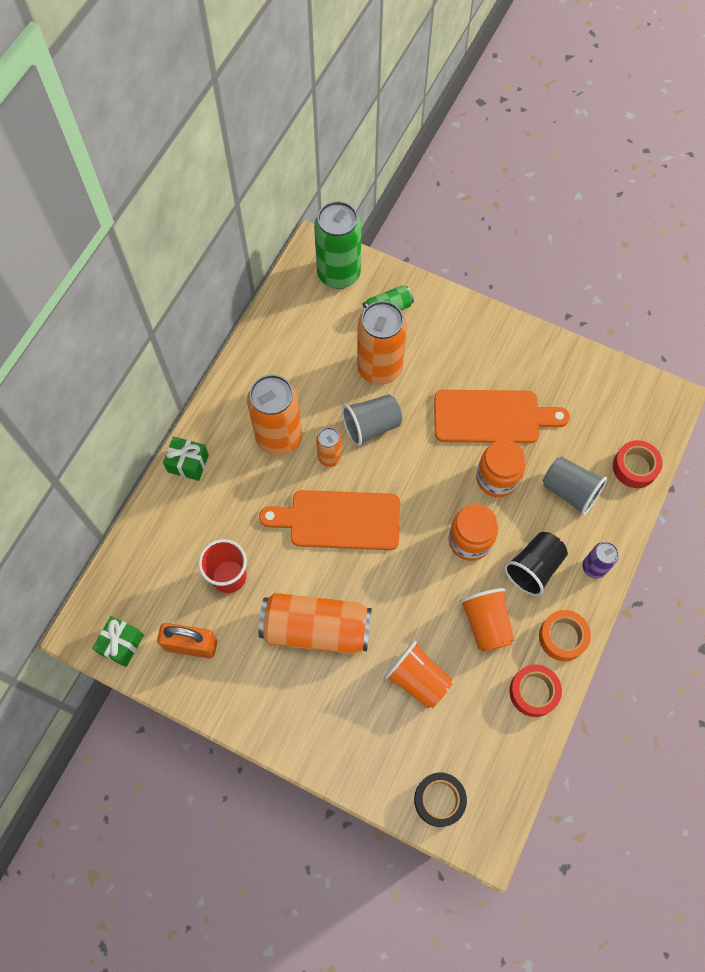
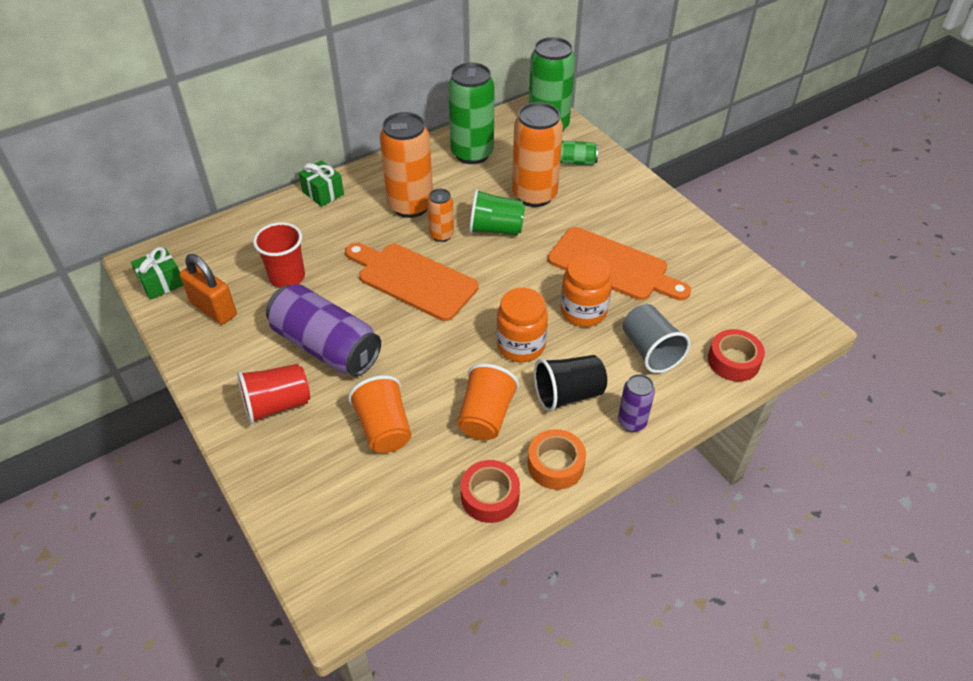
camera: 30 degrees right, 20 degrees down
(291, 344) = (472, 153): none -> green can
(316, 629) = (326, 346): orange can -> purple can
(319, 706) = (277, 405): none -> red cup
(371, 426) = (495, 229): grey cup -> green cup
(439, 800) = (321, 540): black tape -> none

